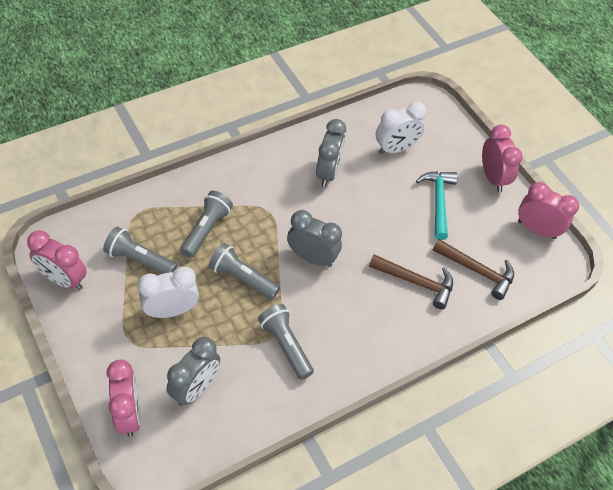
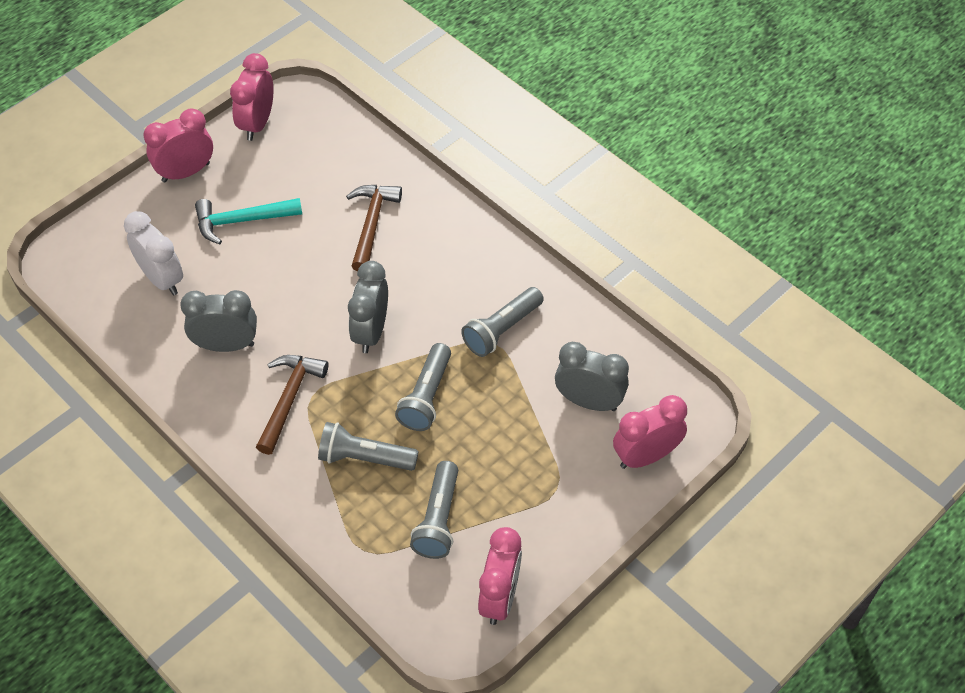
camera: 100 degrees left, 0 degrees up
(171, 310) = (499, 458): white clock -> none
(477, 271) = (336, 171): brown hammer -> brown hammer (289, 399)

